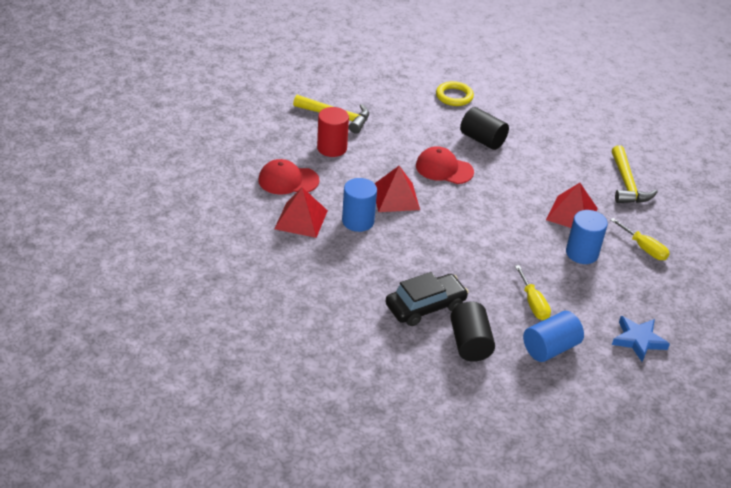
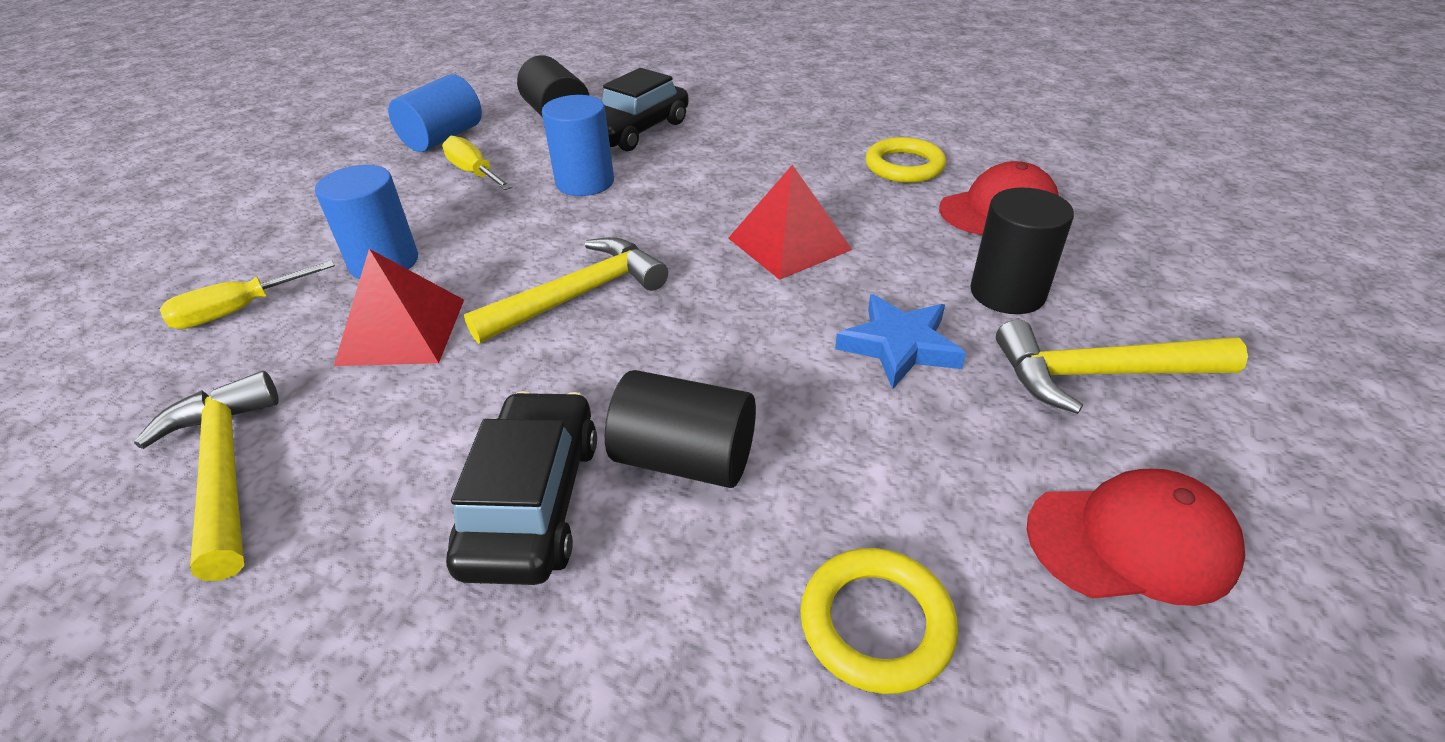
camera: 160 degrees right, 0 degrees up
(301, 219) = (904, 166): red pyramid -> yellow ring
(332, 148) = (1007, 293): red cylinder -> black cylinder
(358, 221) = (817, 189): blue cylinder -> blue cylinder (585, 182)
(444, 169) = (735, 333): red cap -> red cap (1132, 541)
(497, 205) = (578, 295): none -> yellow hammer
(531, 145) = (533, 501): none -> black car
(638, 340) = (301, 176): blue star -> blue star (899, 346)
(644, 248) = (238, 311): yellow screwdriver -> yellow screwdriver turned 60 degrees counterclockwise

